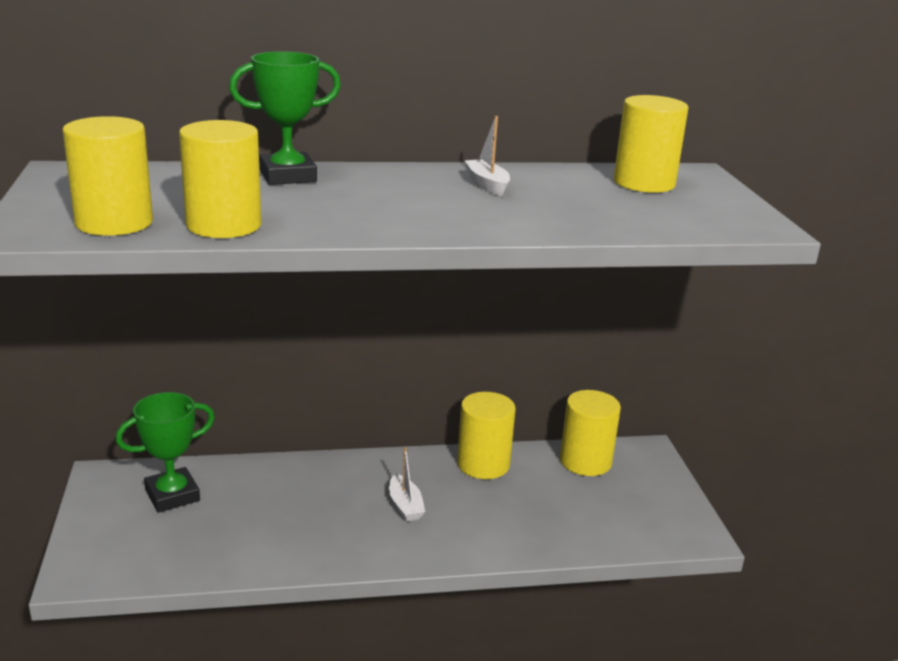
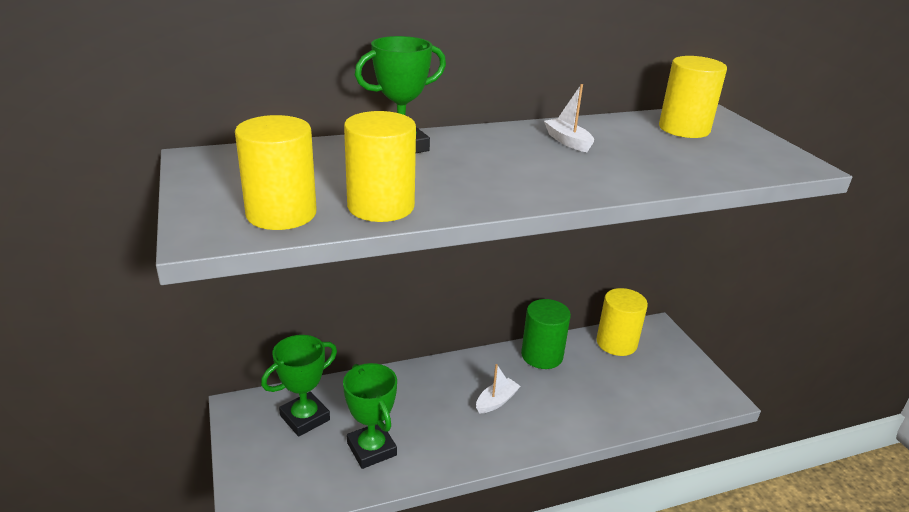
camera: 10 degrees left, 5 degrees up
(236, 535) = (371, 449): none -> green trophy
(405, 505) = (496, 401): white boat -> white boat turned 105 degrees counterclockwise
(483, 464) = (542, 355): yellow cylinder -> green cylinder

